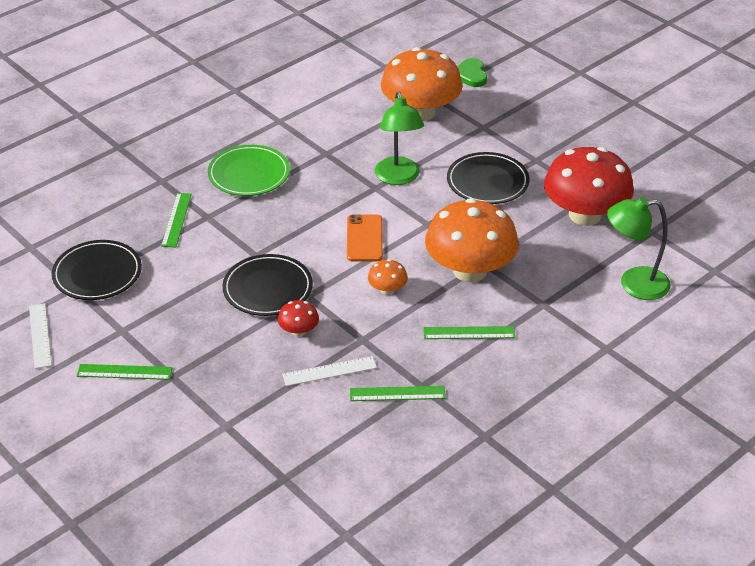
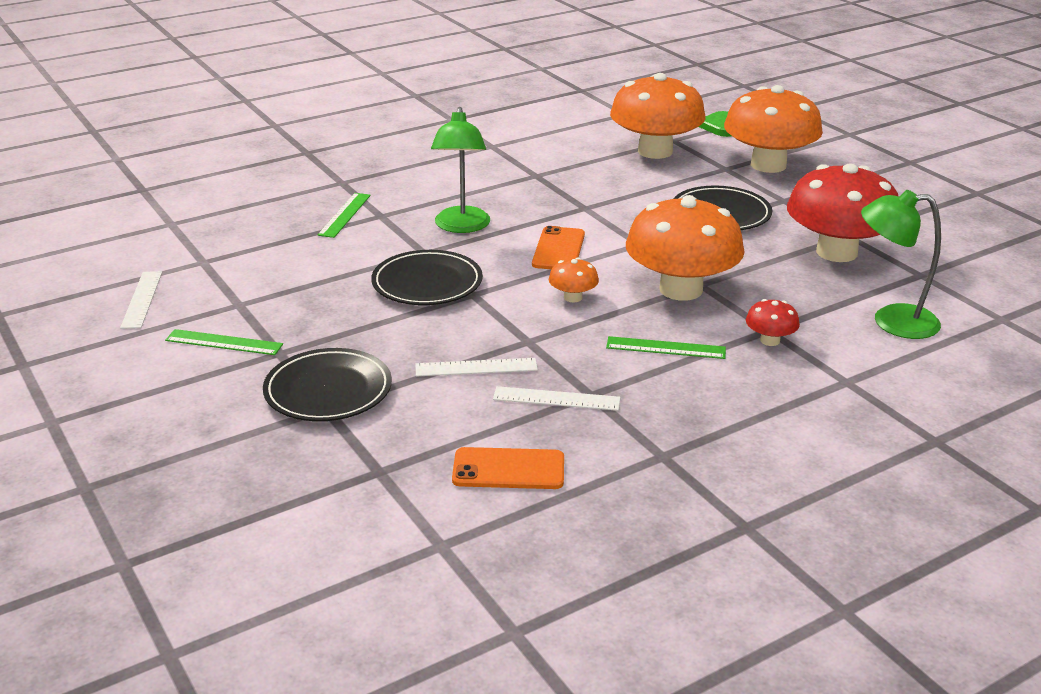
camera: 10 degrees right, 10 degrees down
(97, 274) = (234, 252): black plate -> black plate (328, 390)
(249, 174) = (442, 185): green plate -> none
(299, 331) = (451, 325): red mushroom -> red mushroom (770, 340)
(377, 463) = (508, 469): none -> orange phone
(397, 393) = (556, 399): green ruler -> white ruler
(398, 178) = (614, 202): green lamp -> green lamp (461, 226)
(517, 119) = (768, 165): none -> orange mushroom

